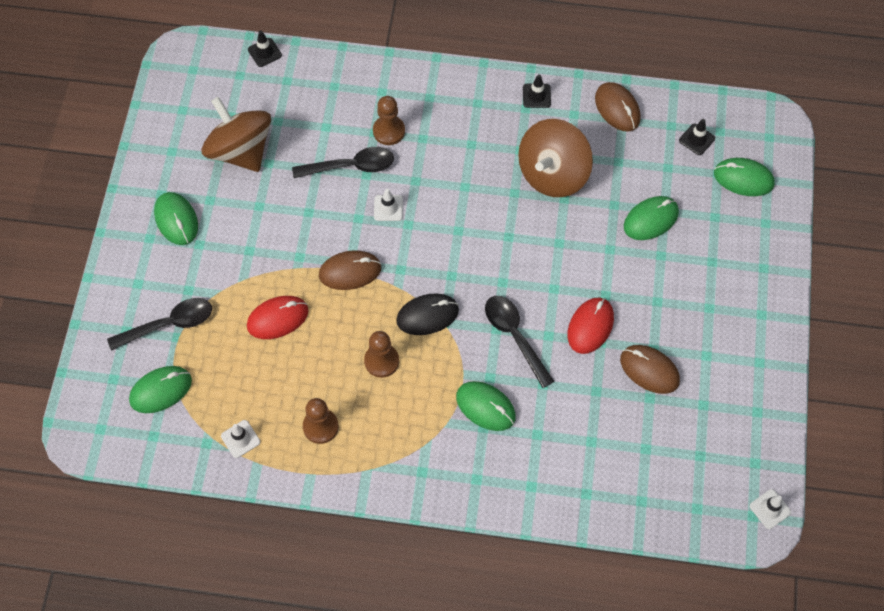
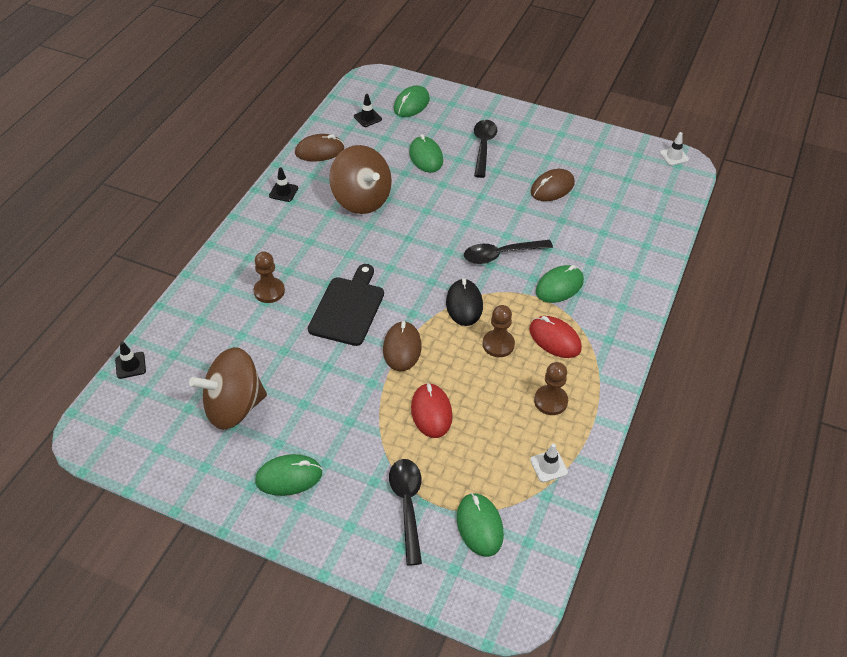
camera: 75 degrees left, 15 degrees down
(351, 166) = (293, 325): black spoon -> black spoon (483, 147)
(388, 208) = (348, 308): white traffic cone -> black cutting board
(590, 326) = (506, 210): red mouse -> red mouse (555, 339)

